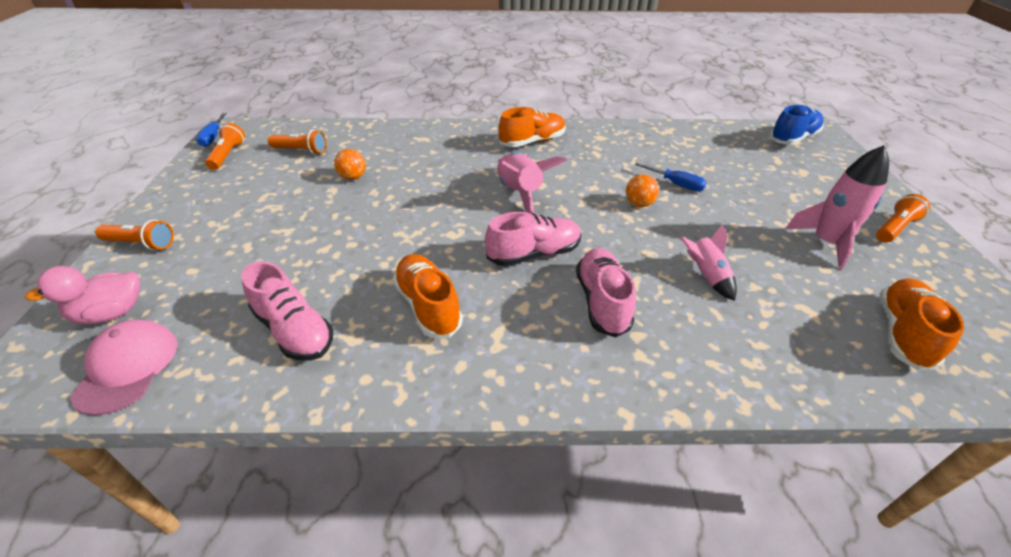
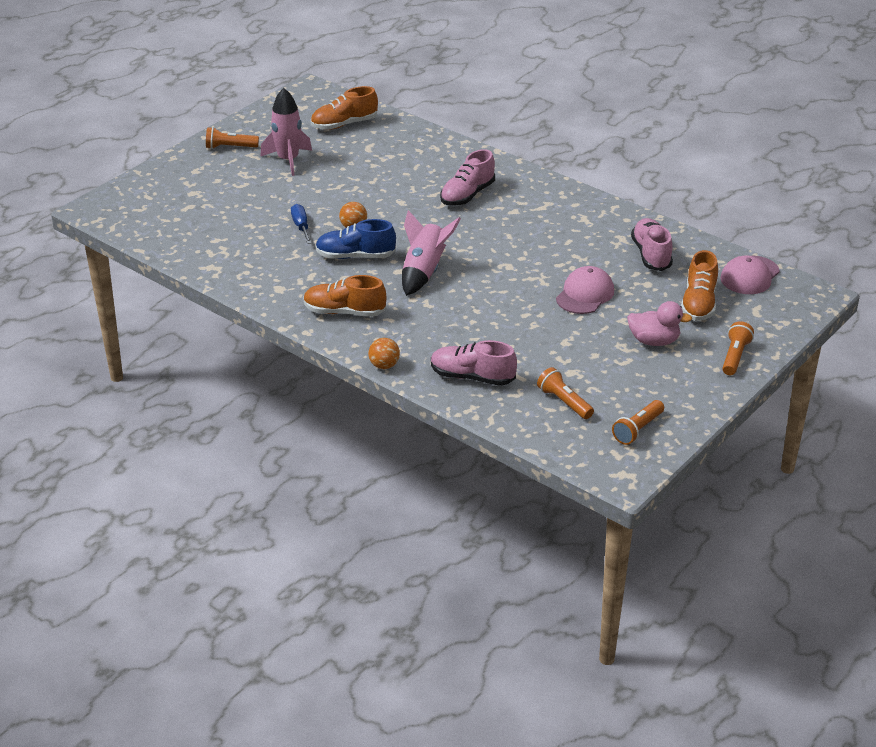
camera: 140 degrees left, 5 degrees down
(111, 313) = (758, 311): pink duck -> pink duck (654, 341)
(141, 244) = (735, 356): orange flashlight -> orange flashlight turned 60 degrees clockwise
(213, 137) = (644, 467): blue screwdriver -> none
(346, 239) = (585, 294): none -> pink cap
(353, 177) = (539, 347): orange ball -> orange ball (384, 365)
(428, 306) = (566, 234): orange shoe -> orange shoe (698, 304)
(534, 254) = (471, 231): pink shoe -> pink shoe (472, 377)
(706, 276) = (390, 179): pink rocket -> none
(793, 138) = (131, 214): blue shoe -> blue shoe (355, 256)

